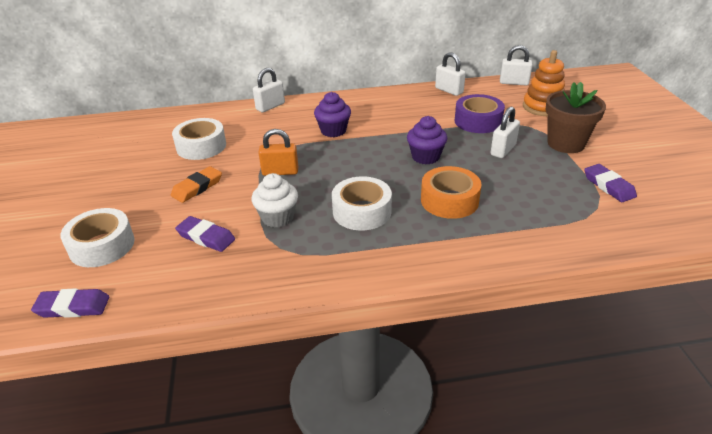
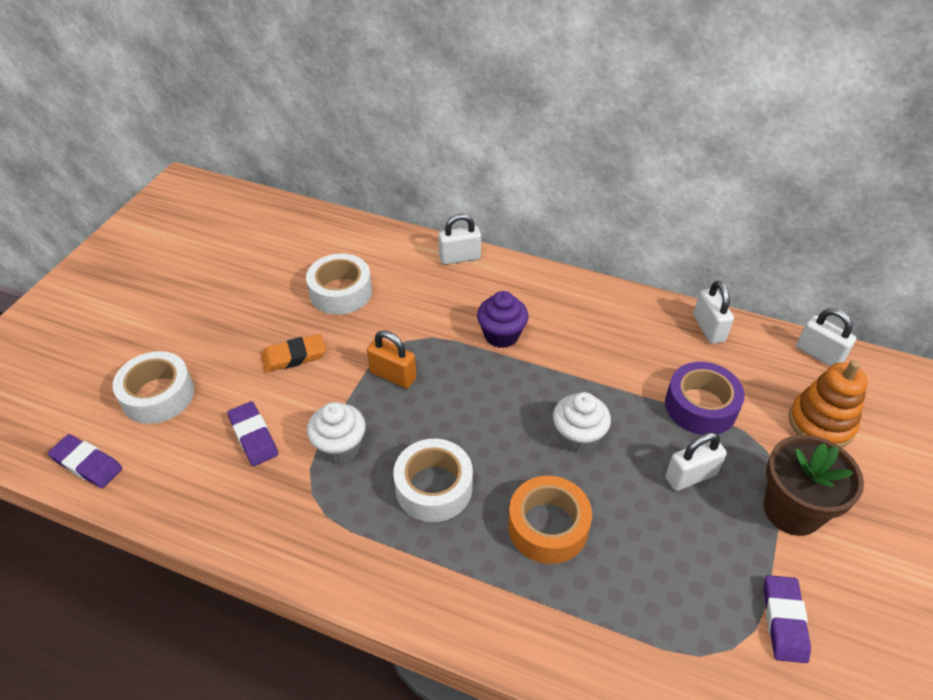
camera: 30 degrees right, 10 degrees up
(425, 157) = (578, 437): purple cupcake -> white cupcake

